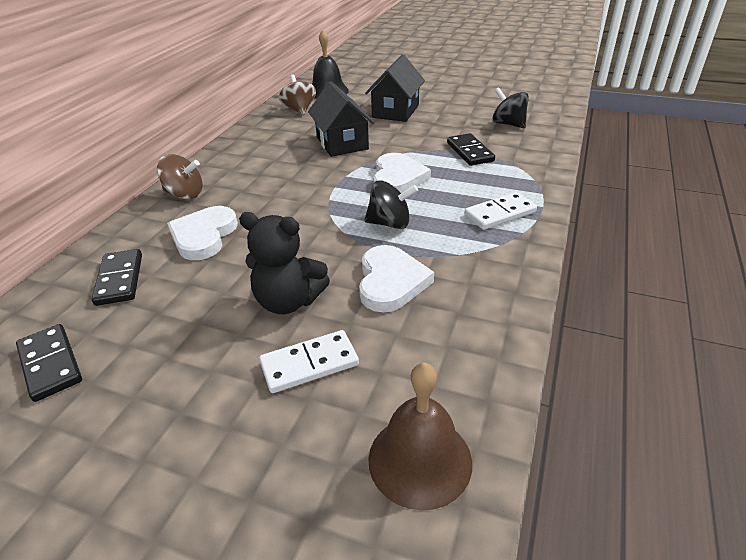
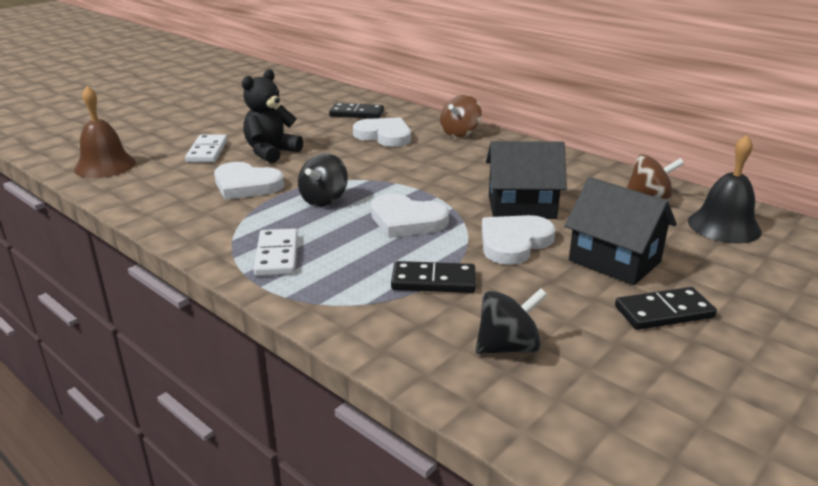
camera: 110 degrees right, 10 degrees down
(50, 364) = (295, 101): black domino -> black domino (664, 312)
(398, 138) = (514, 242): none -> white heart

